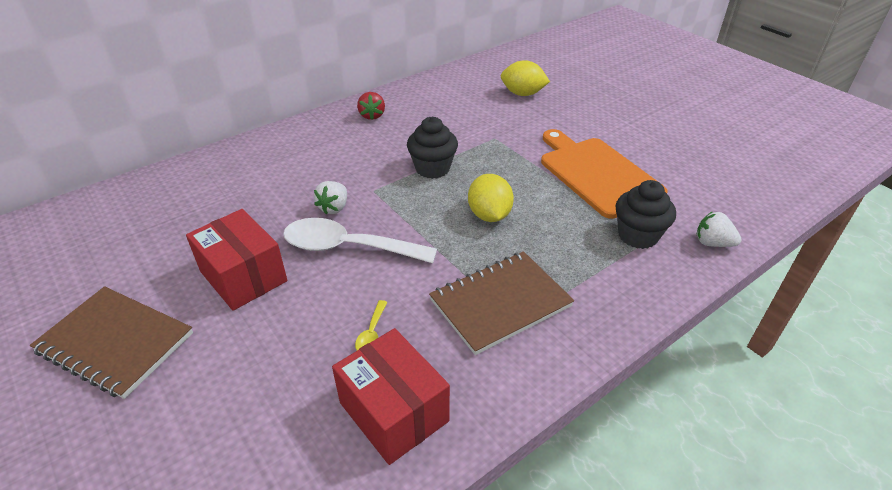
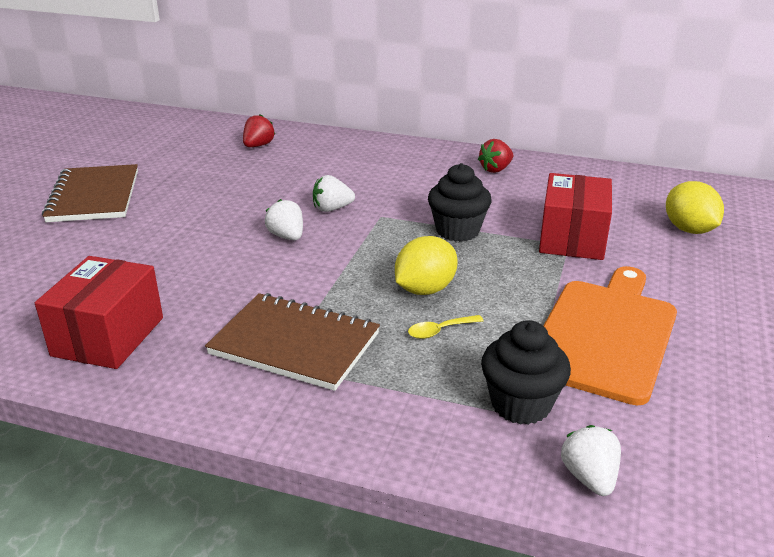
camera: 55 degrees right, 10 degrees down
(170, 200) = (258, 145): none -> red strawberry
(243, 276) = (203, 209): red box -> red box (572, 238)
(348, 247) = (287, 236): white spoon -> white strawberry
(371, 333) = (190, 290): yellow spoon -> yellow spoon (439, 331)

